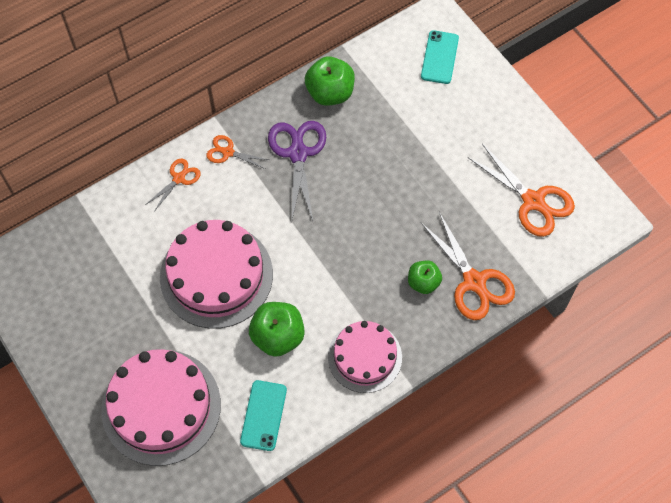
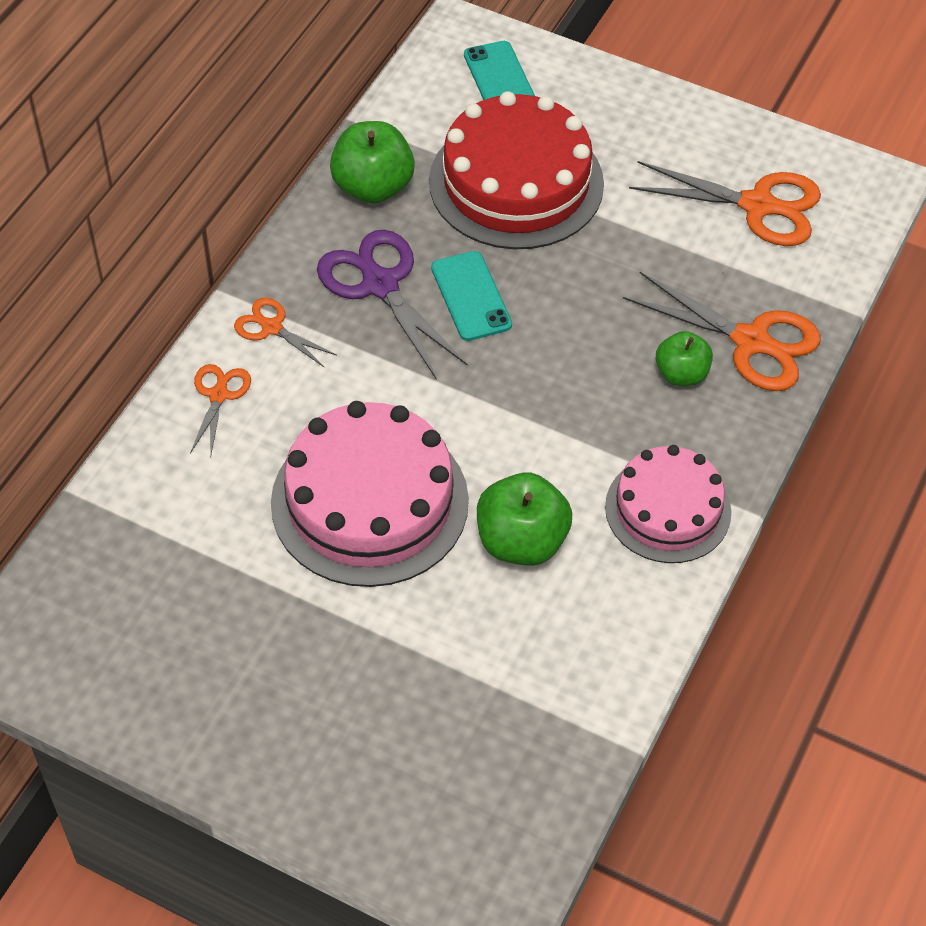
camera: 30 degrees left, 10 degrees down
(161, 407) = (409, 724): pink cake -> none
(228, 152) = (272, 328): orange scissors -> orange scissors turned 45 degrees clockwise
(263, 415) = (575, 659): turquoise phone -> turquoise phone (471, 296)
(408, 125) = (516, 182): none -> red cake

